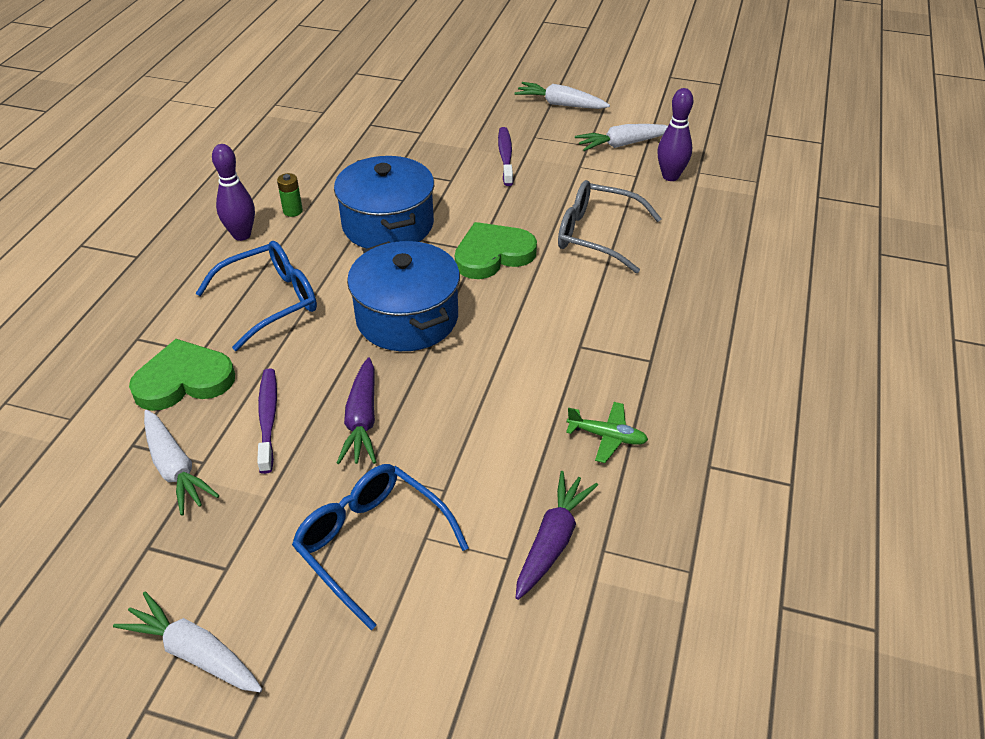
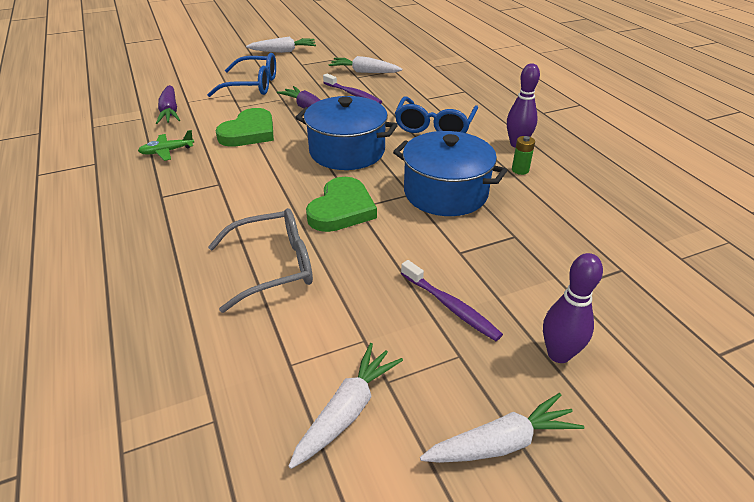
camera: 140 degrees right, 5 degrees down
(184, 380) = (413, 89): green heart -> green heart (249, 132)
(670, 176) = (247, 388): purple bowling pin -> purple bowling pin (558, 354)

